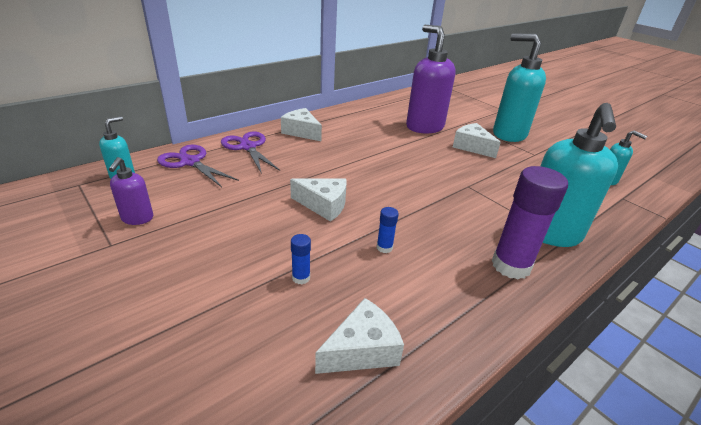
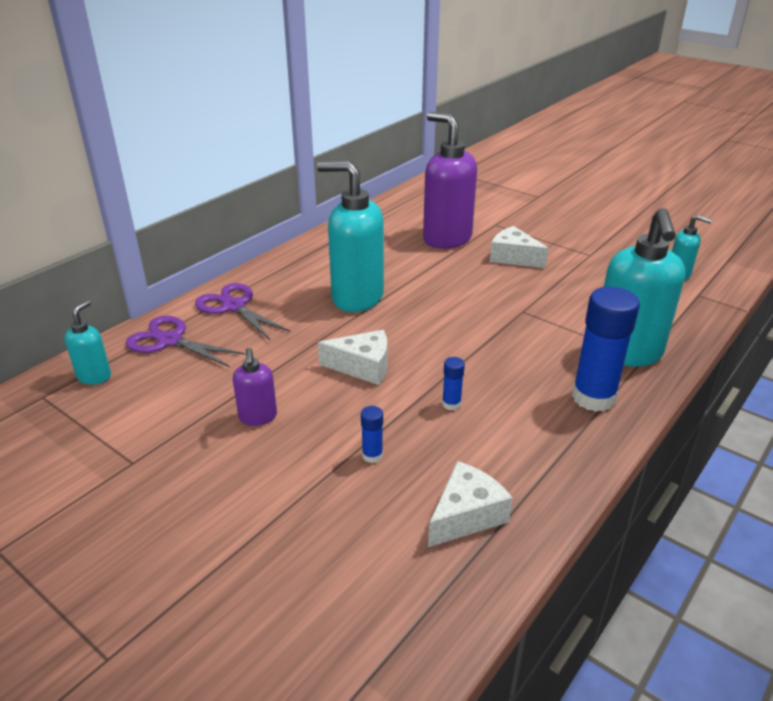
camera: 10 degrees left, 0 degrees up
(137, 218) = (145, 425): purple soap dispenser -> purple soap dispenser (258, 417)
(301, 132) = (293, 273): white cheese -> none
(508, 134) = (553, 232): turquoise soap dispenser -> turquoise soap dispenser (356, 298)
(511, 265) = (593, 397): purple glue stick -> blue glue stick

